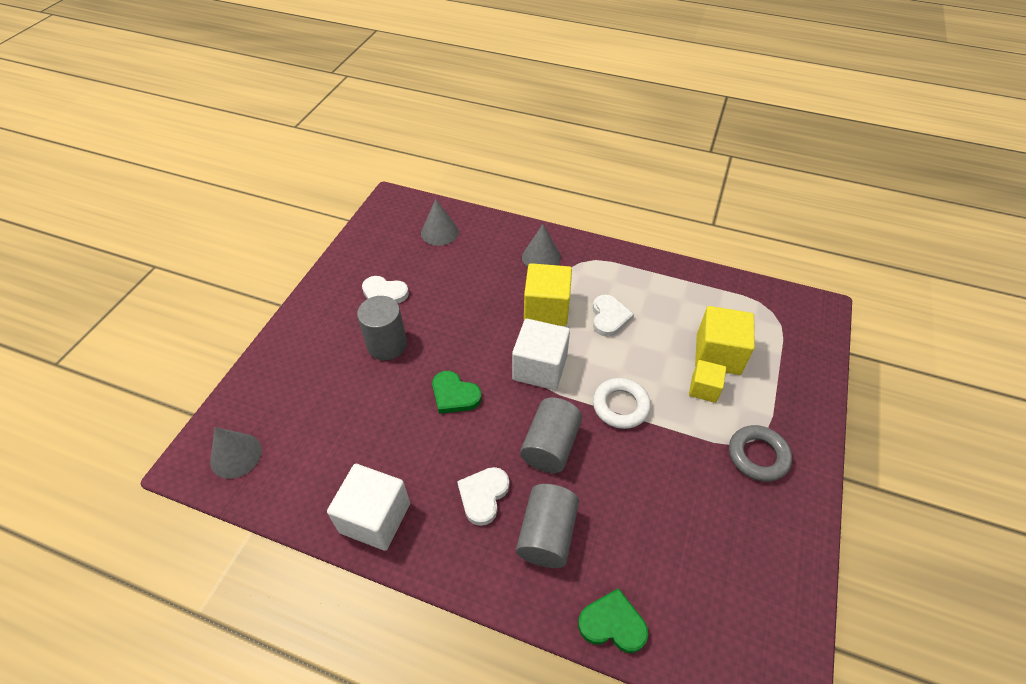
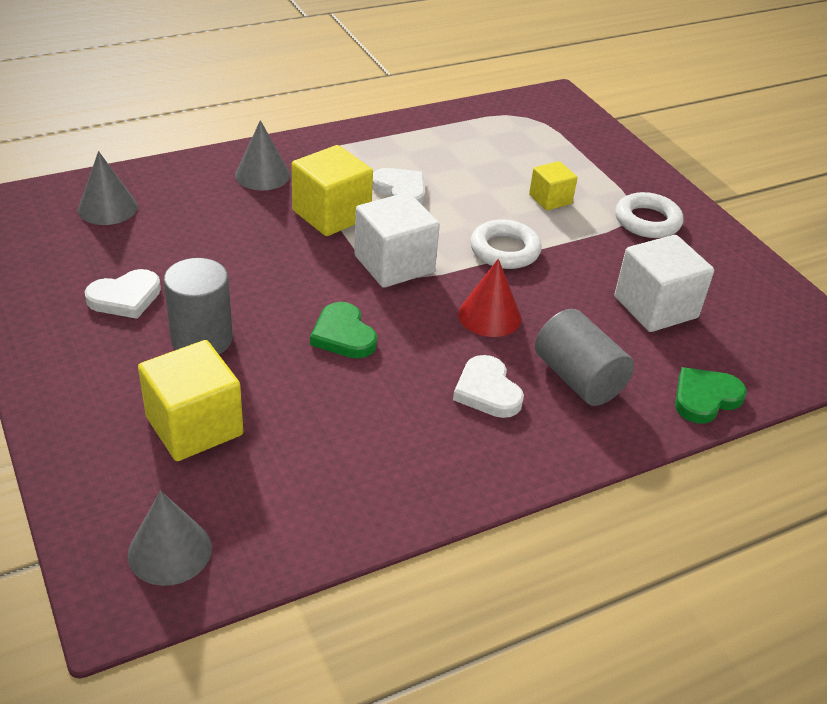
camera: 50 degrees left, 10 degrees down
(375, 518) = (414, 481): white cube -> white cube (655, 307)
(454, 395) = (343, 335): green heart -> green heart turned 75 degrees clockwise
(550, 446) = (489, 316): grey cylinder -> red cone
(718, 354) = (527, 169): yellow cube -> yellow cube (194, 426)
(757, 456) = (647, 221): grey ring -> white ring

